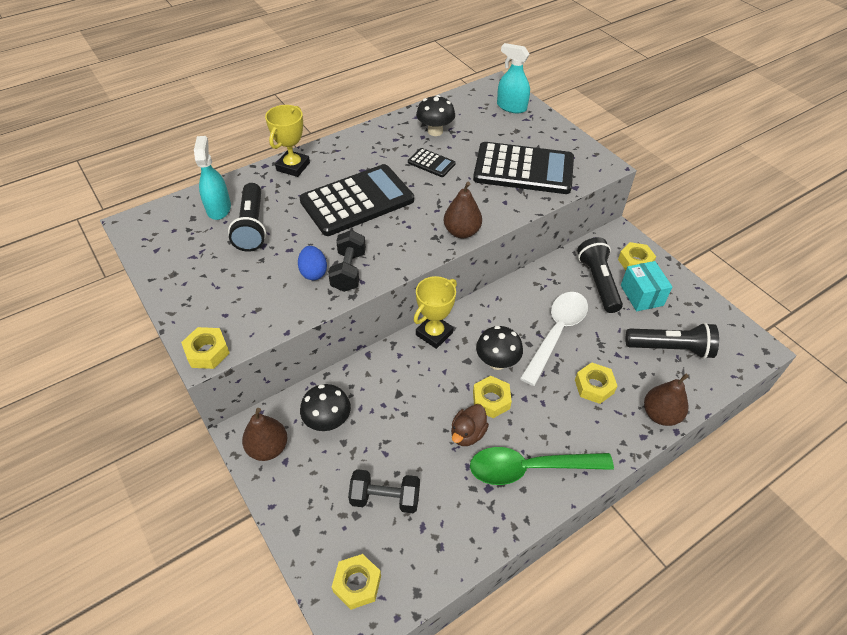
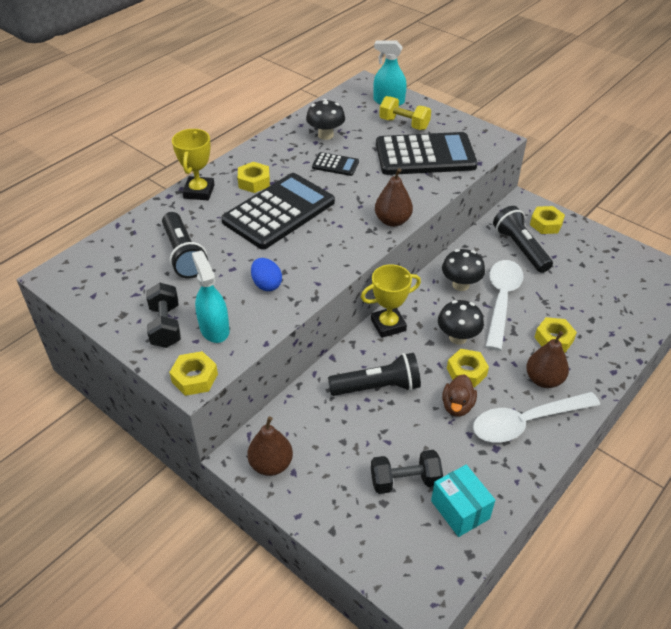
camera: 15 degrees left, 5 degrees down
(218, 208) = (140, 244): turquoise spray bottle -> turquoise spray bottle (214, 329)
(328, 421) = (319, 426): black mushroom -> black mushroom (460, 285)
(348, 271) = (301, 276): black dumbbell -> black dumbbell (165, 326)
(357, 584) = (411, 561): yellow nut -> yellow nut (254, 182)
(434, 333) = (388, 325): yellow trophy -> yellow trophy turned 45 degrees clockwise
(516, 133) = (404, 124): none -> yellow dumbbell
(530, 468) = (526, 422): green spoon -> white spoon
(641, 295) = (563, 252): turquoise box -> turquoise box (460, 510)
(660, 414) = (620, 350): brown pear -> brown pear (544, 379)
(670, 348) = (607, 292): black flashlight -> black flashlight (377, 387)

